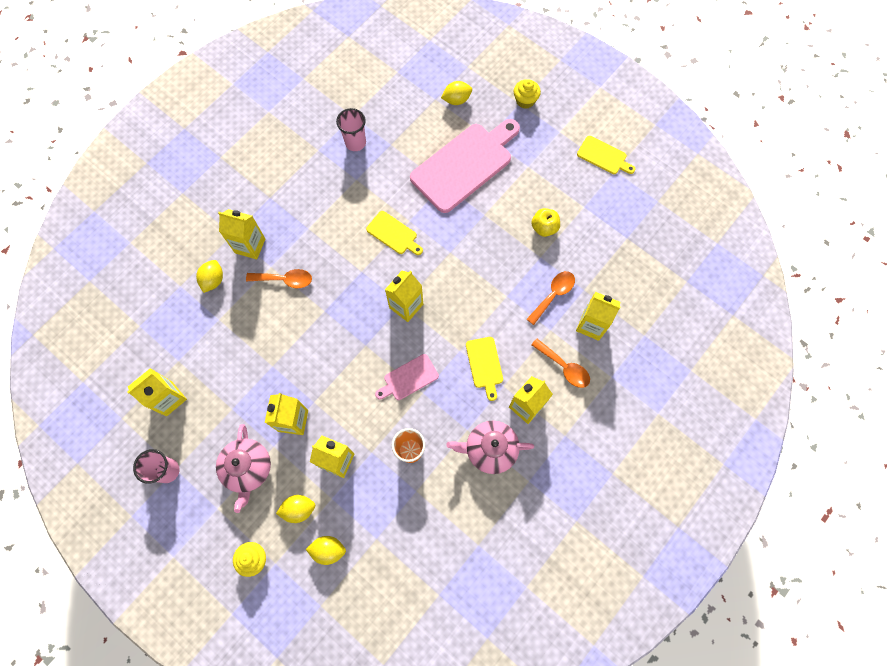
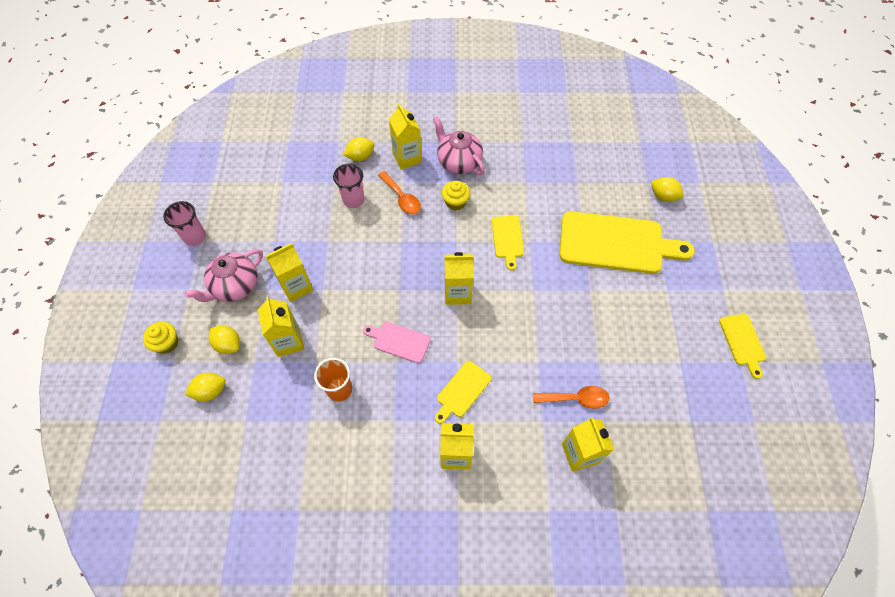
camera: 50 degrees right, 10 degrees down
(169, 398) = (249, 197): yellow carton -> none
(328, 550) = (210, 391): yellow lemon -> yellow lemon turned 75 degrees counterclockwise
(355, 142) = (553, 159): pink cup -> pink cup (353, 200)
(465, 165) = (616, 243): pink cutting board -> yellow cutting board
(490, 449) = (392, 453): pink teapot -> pink teapot (458, 162)
(525, 100) = (720, 243): yellow cupcake -> yellow cupcake (455, 202)
(544, 227) = (627, 344): yellow apple -> none
(564, 367) = (519, 460): orange spoon -> none

